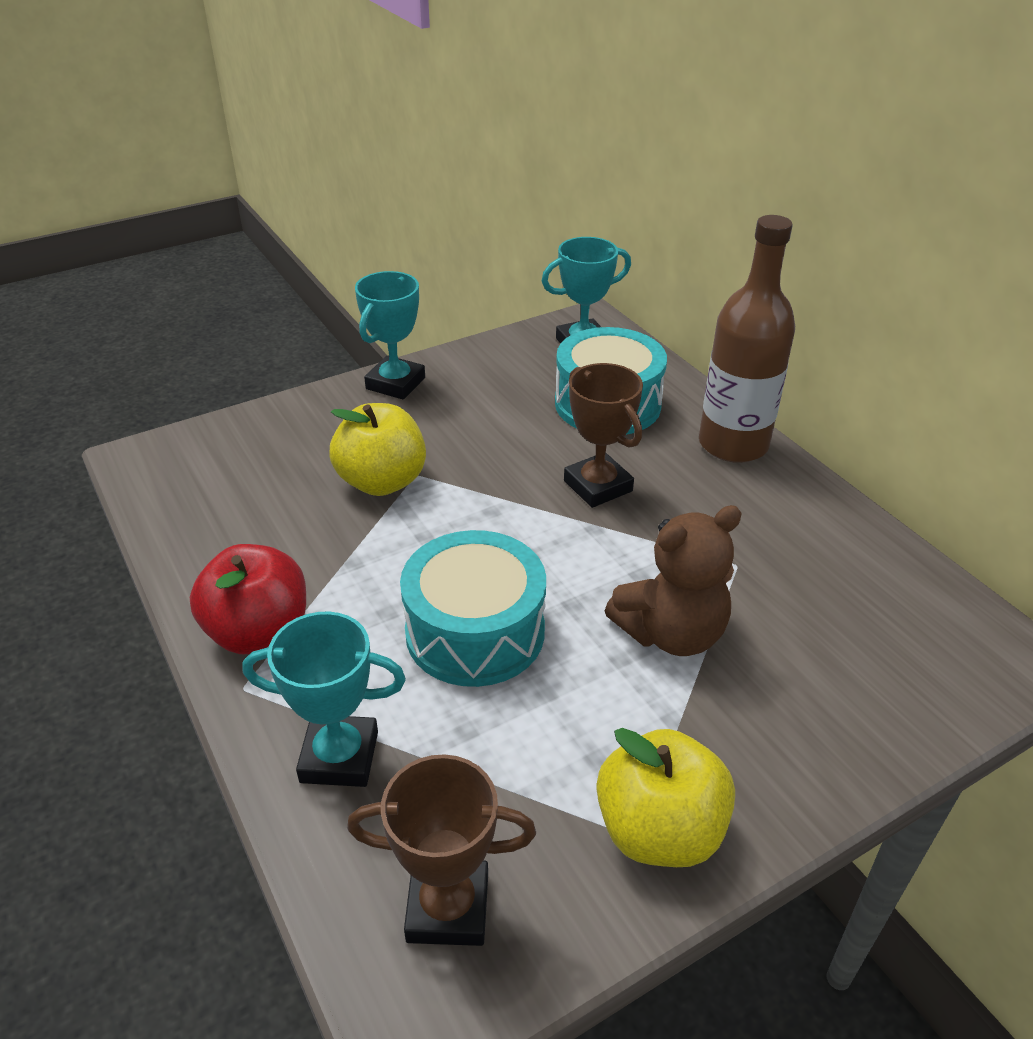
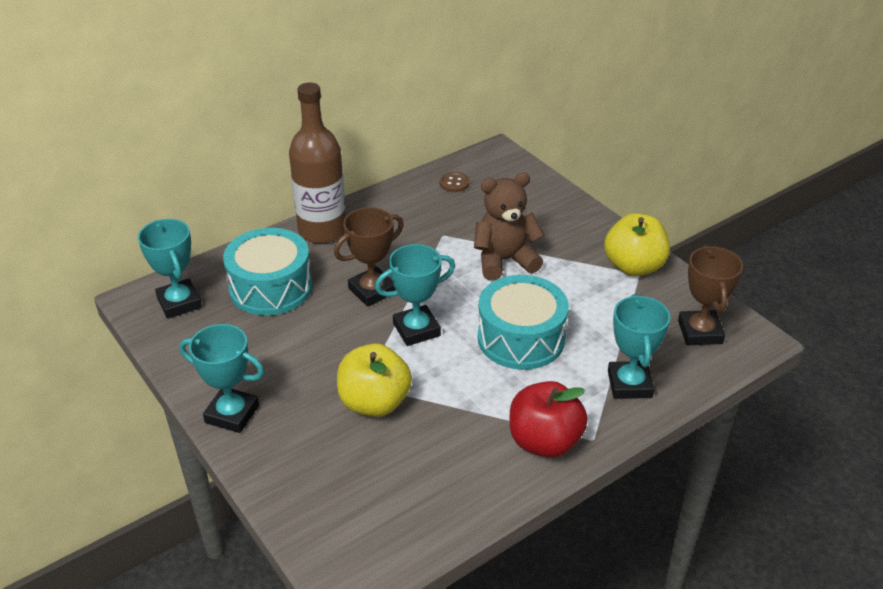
camera: 95 degrees left, 0 degrees up
(511, 523) = (416, 330): none -> turquoise trophy
(671, 633) = (504, 260): brown teddy bear -> brown teddy bear turned 75 degrees counterclockwise
(893, 589) = (454, 183): none -> brown button

